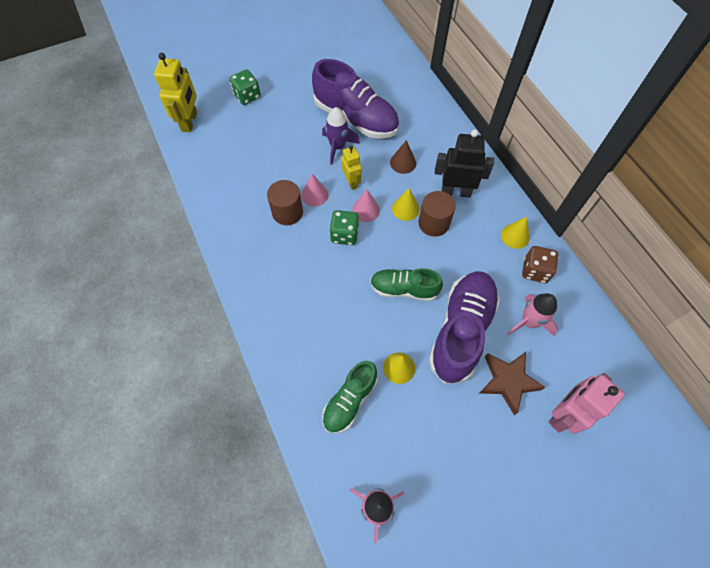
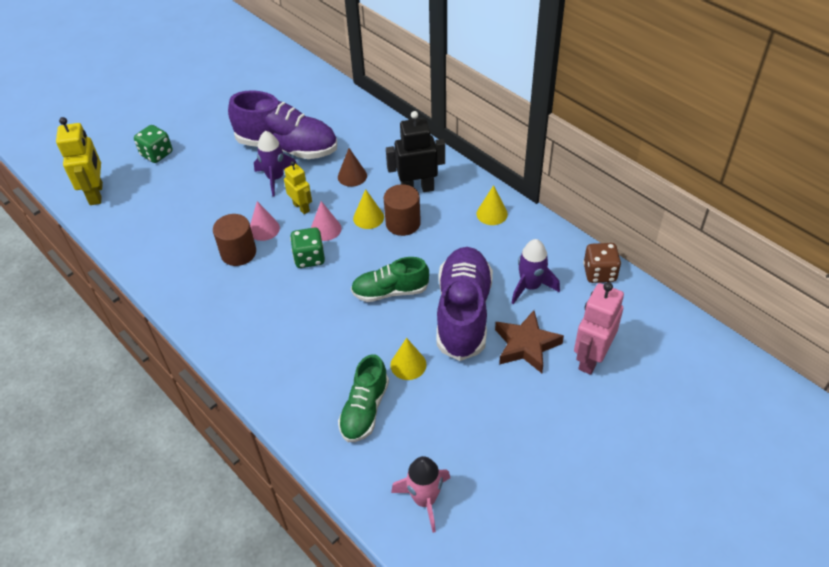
camera: 15 degrees left, 15 degrees down
(529, 322) = (530, 286): pink rocket -> purple rocket
(535, 271) = (522, 239): brown dice -> brown dice (599, 273)

